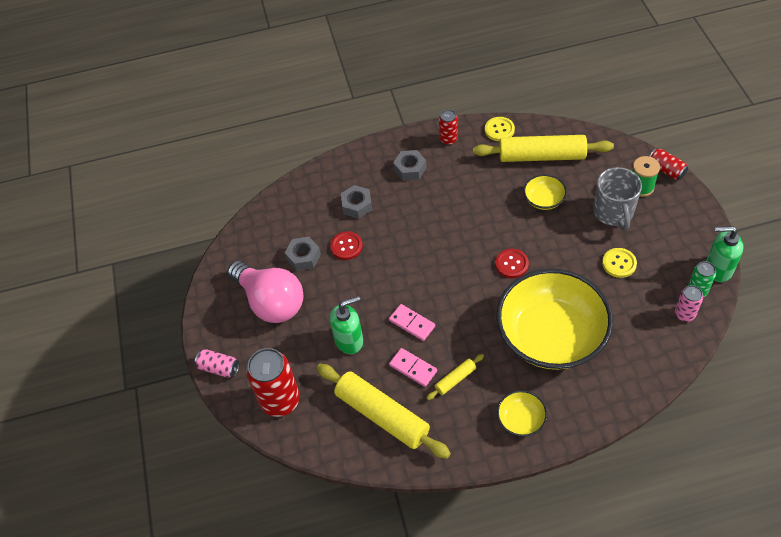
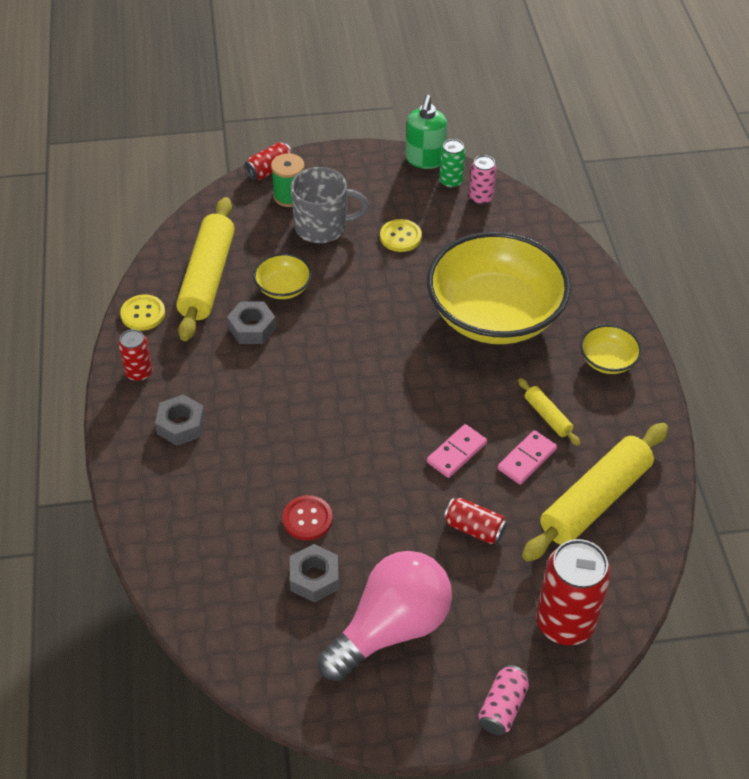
camera: 90 degrees left, 5 degrees down
(349, 340) = (474, 528): green soap dispenser -> red can
(357, 205) = (231, 499): grey nut -> grey nut (252, 328)
(511, 264) = (380, 335): red button -> none

